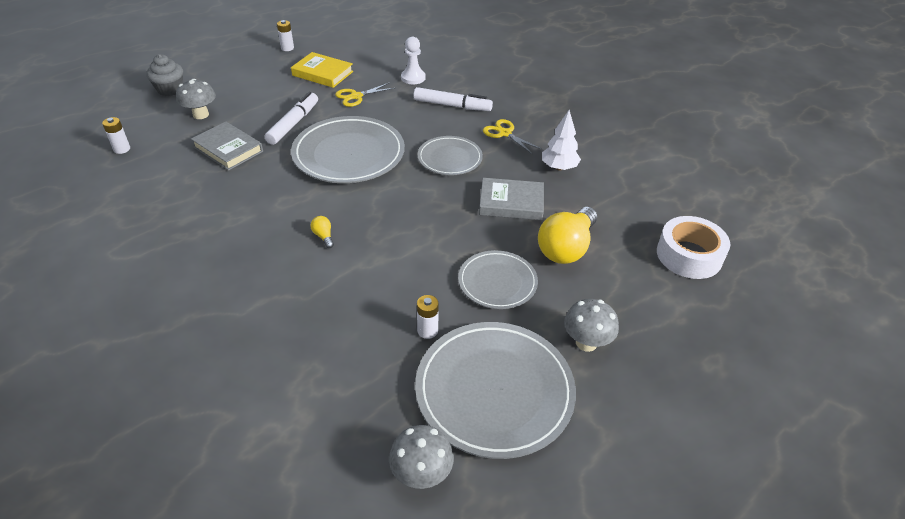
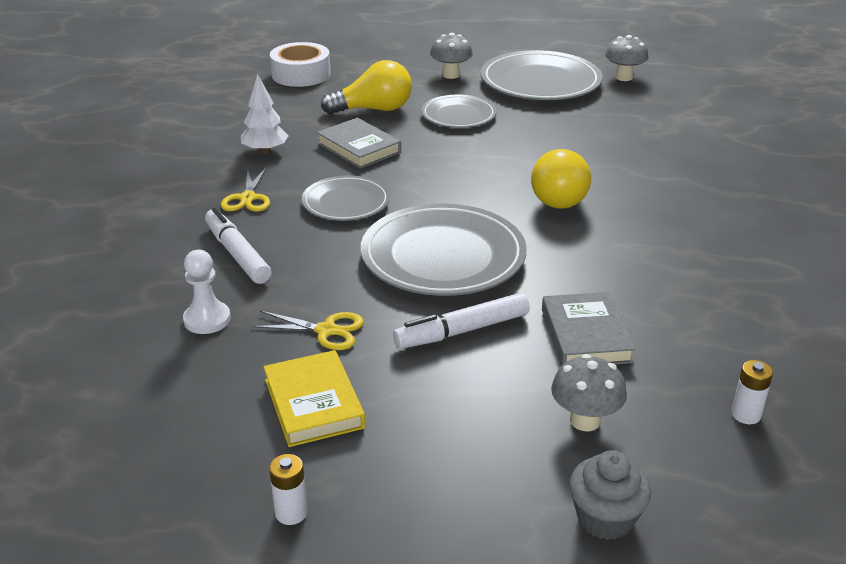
camera: 135 degrees left, 10 degrees down
(323, 236) = (561, 196): yellow light bulb -> yellow light bulb, size x2.47
(427, 330) = (546, 116): white battery -> none

